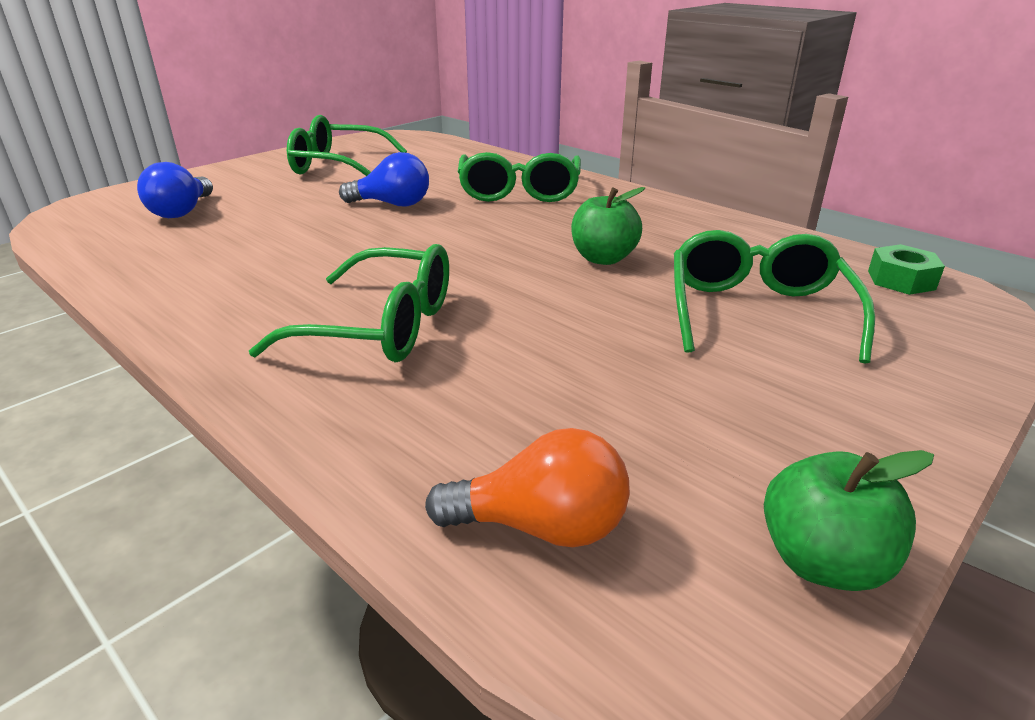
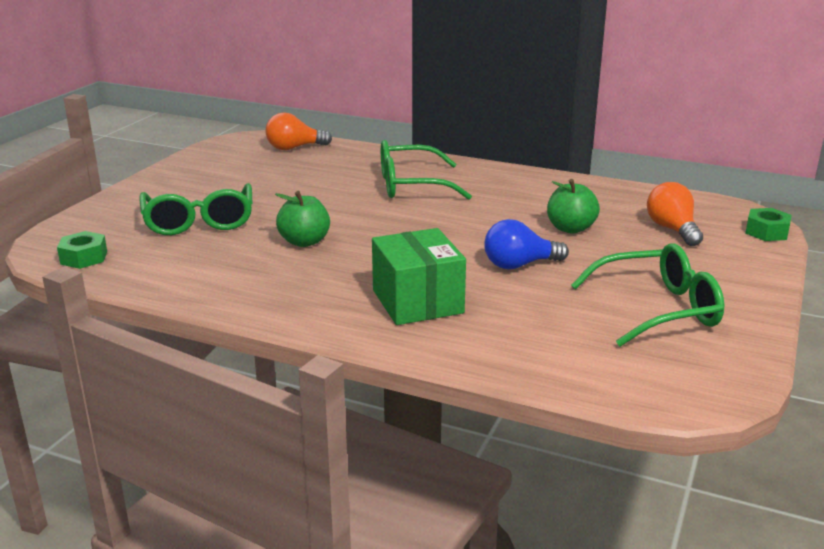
camera: 160 degrees right, 5 degrees down
(106, 197) = (766, 232): none -> green nut
(182, 212) = (672, 229): blue light bulb -> orange light bulb
(519, 192) = (417, 301): green glasses -> green box
(822, 561) = (203, 153): green apple -> green apple (570, 228)

